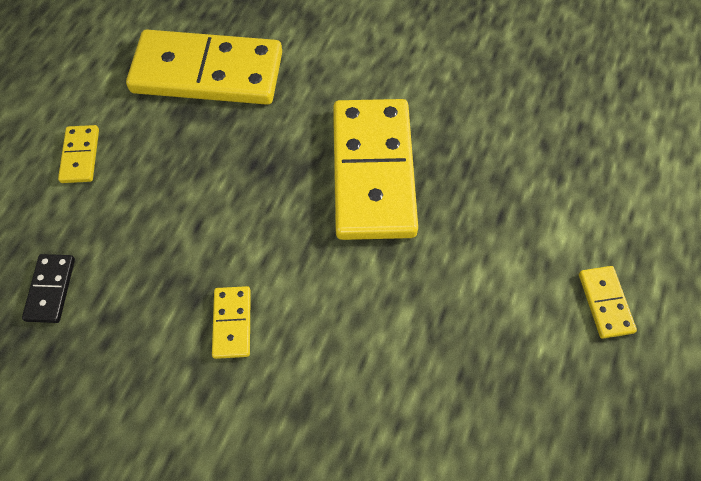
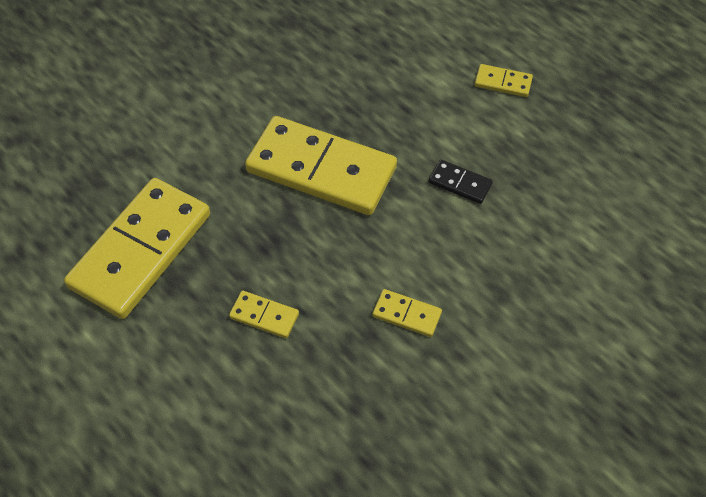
camera: 65 degrees left, 5 degrees down
(50, 289) = (304, 445): black domino -> black domino (460, 183)
(80, 156) = (170, 384): yellow domino -> yellow domino (264, 316)

